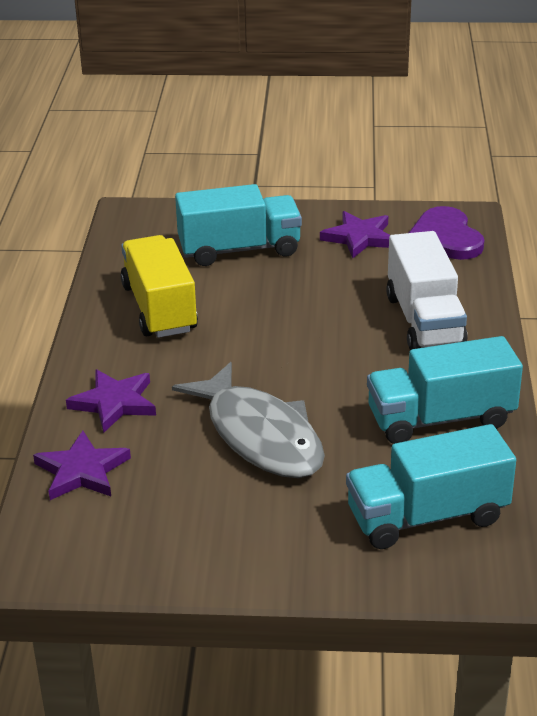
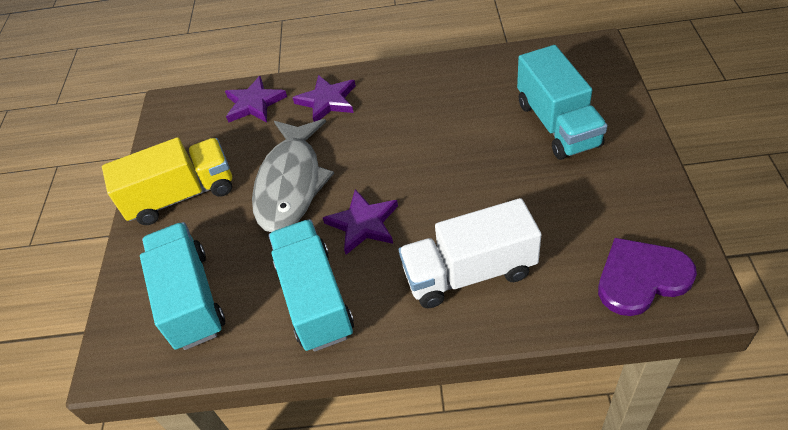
camera: 90 degrees right, 15 degrees up
(159, 308) = (451, 97): yellow truck -> yellow truck (181, 196)
(260, 436) = (291, 183): grey fish -> grey fish turned 45 degrees counterclockwise
(359, 237) = (612, 204): purple star -> purple star (363, 224)

